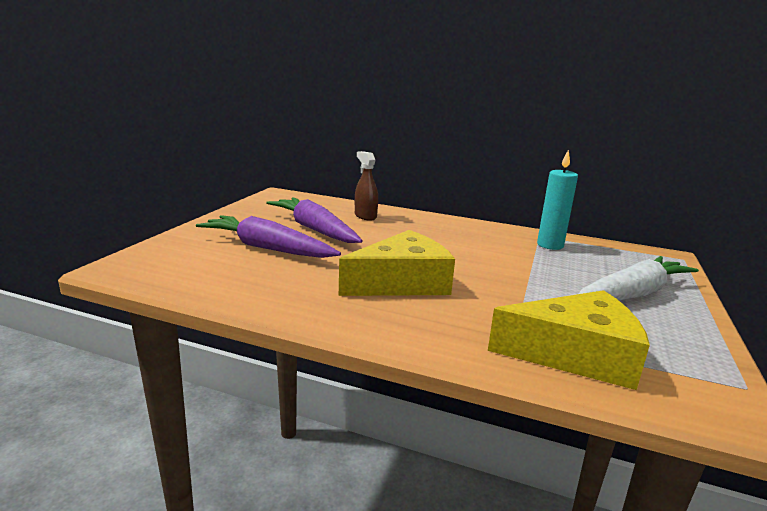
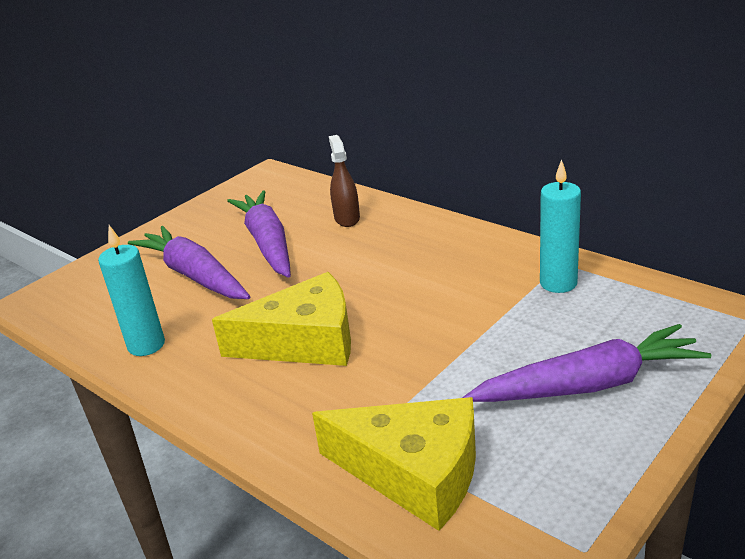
camera: 25 degrees right, 10 degrees up
(260, 292) = (146, 345): none -> turquoise candle
(632, 294) = (589, 385): white carrot -> purple carrot

